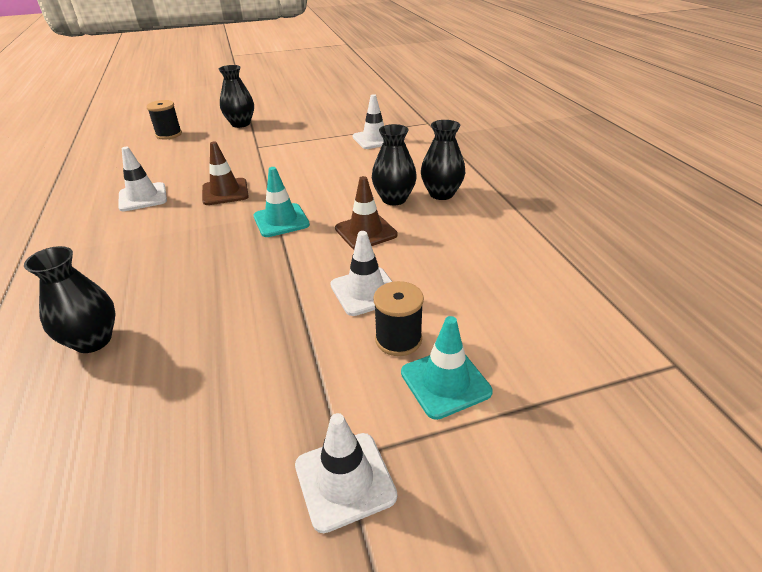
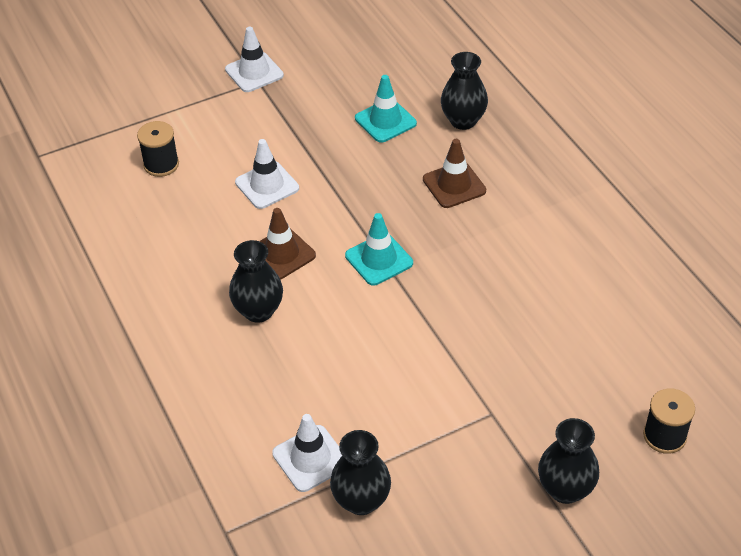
camera: 170 degrees right, 10 degrees up
(143, 197) = (568, 278): white traffic cone -> none
(225, 192) = (472, 300): brown traffic cone -> brown traffic cone (454, 185)
(398, 339) = (234, 149): black spool -> black spool (161, 164)
(441, 194) = (201, 327): black vase -> black vase (361, 500)
(445, 382) = (199, 125): turquoise traffic cone -> turquoise traffic cone (385, 121)

